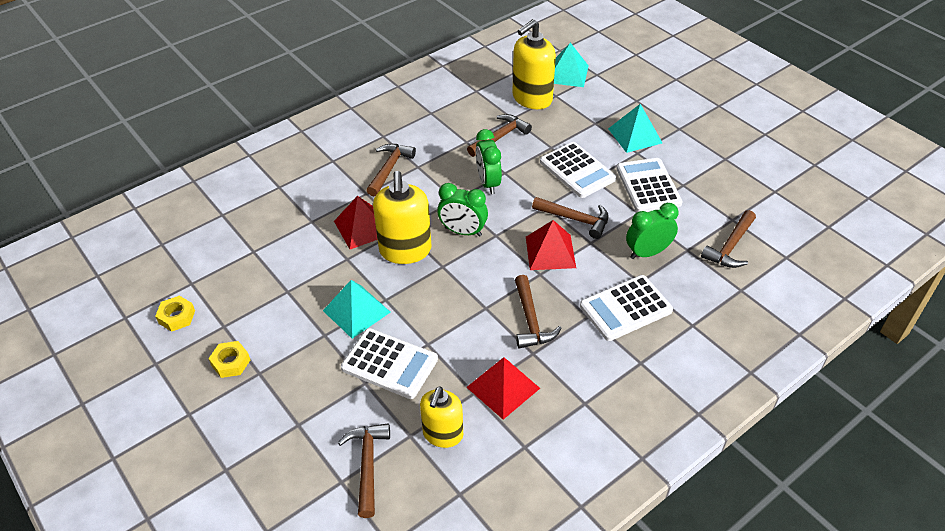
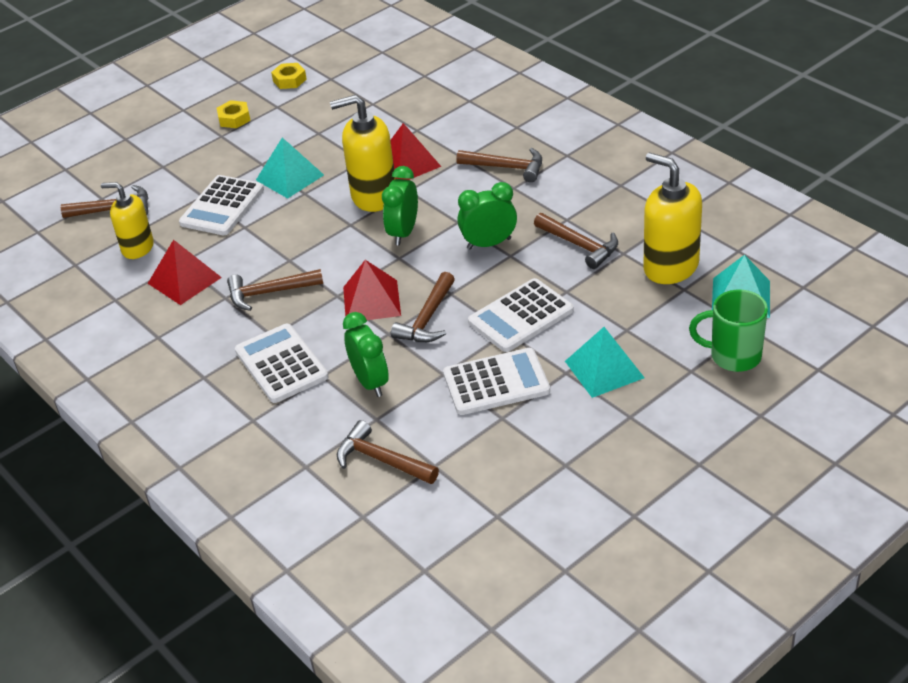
camera: 90 degrees right, 5 degrees down
(623, 83) = (733, 356): none -> green mug

